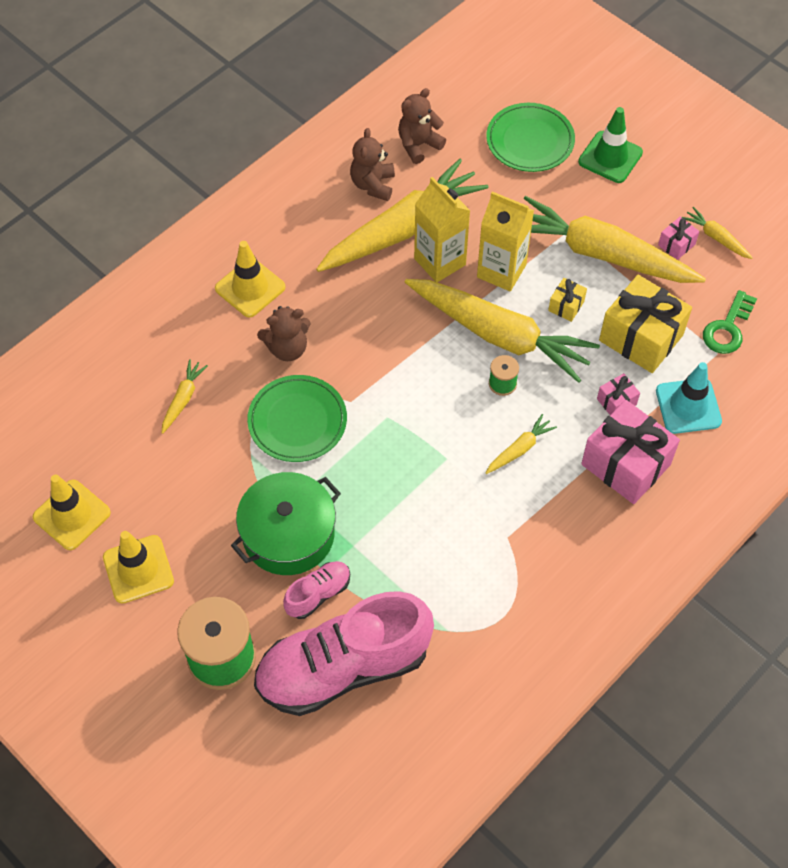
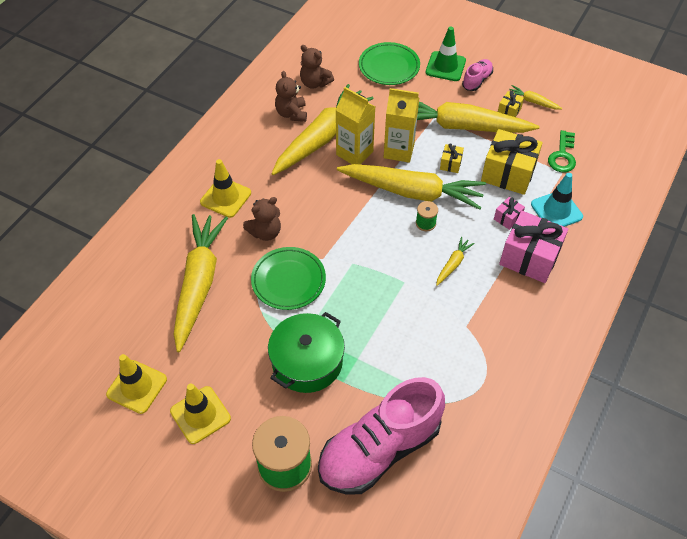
camera: 15 degrees left, 5 degrees down
(183, 399) = (199, 284): yellow carrot -> yellow carrot, size x2.41
(318, 594) = (343, 399): pink shoe -> pink shoe (477, 80)
(418, 145) = (315, 83): brown teddy bear -> brown teddy bear turned 90 degrees counterclockwise
(676, 245) = (509, 111): pink gift -> yellow gift

